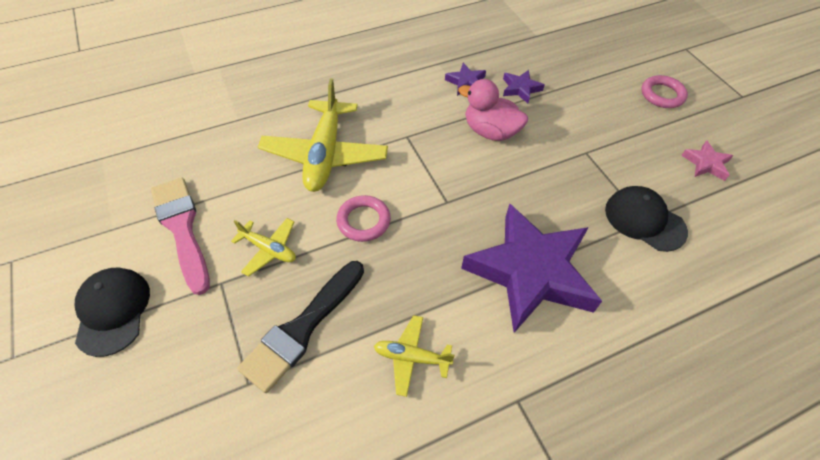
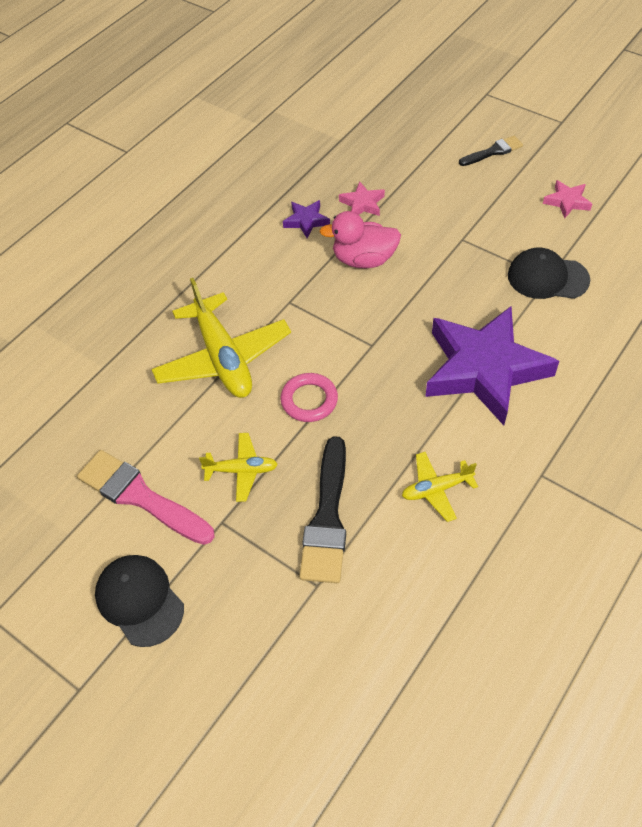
camera: 25 degrees left, 0 degrees up
(520, 89) = (362, 204): purple star -> pink star
(662, 95) = (493, 151): pink ring -> black brush

